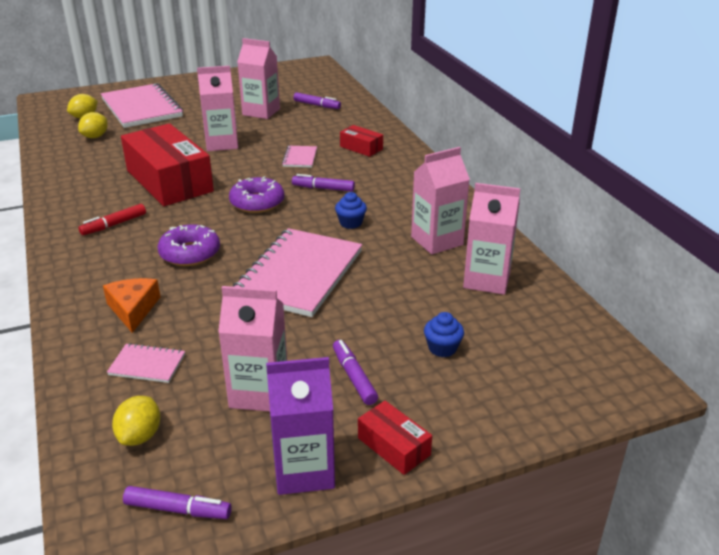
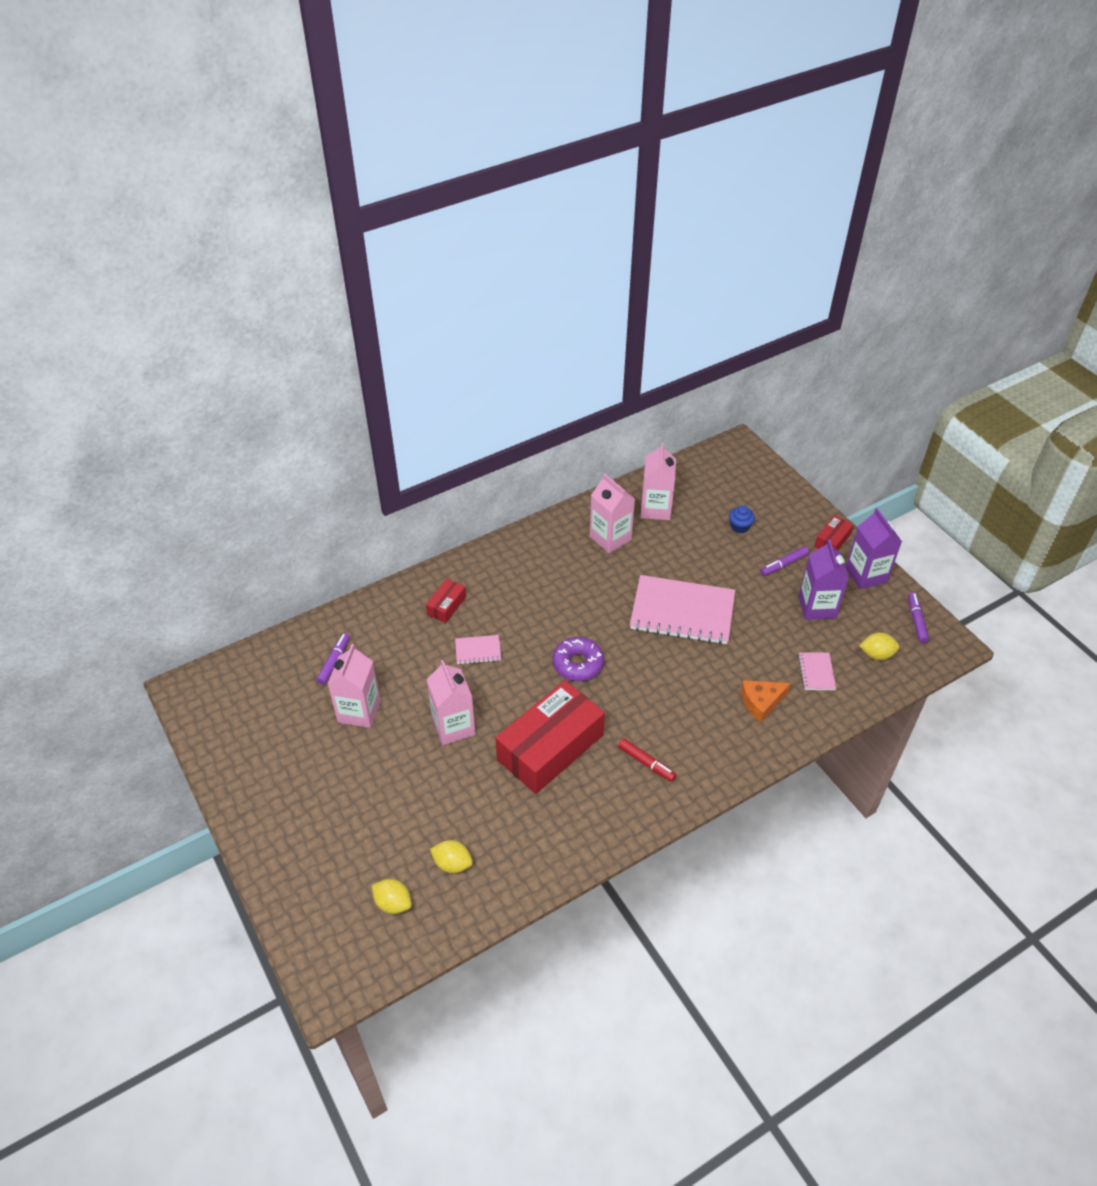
camera: 100 degrees left, 15 degrees up
(142, 108) = (356, 845): pink notebook -> none
(190, 253) = (675, 689): purple donut -> none
(259, 393) = (817, 607): pink carton -> purple carton
(323, 188) = (539, 621): purple marker -> none
(351, 223) = (597, 593): blue cupcake -> none

